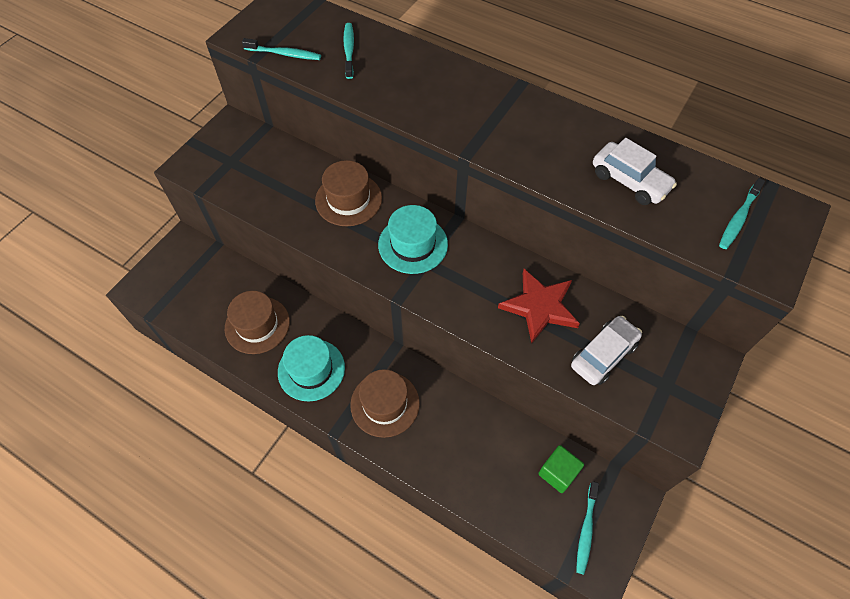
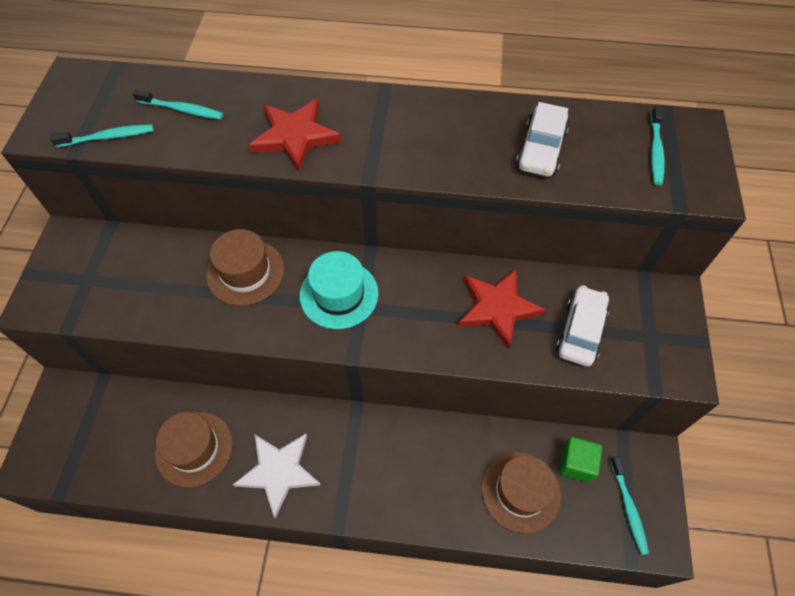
camera: 25 degrees left, 0 degrees up
(311, 369) = (279, 471): turquoise hat -> white star
(349, 50) = (182, 109): turquoise toothbrush -> turquoise toothbrush turned 135 degrees clockwise
(385, 404) = (375, 473): brown hat -> brown hat (521, 492)
(425, 100) = (295, 136): none -> red star
(629, 181) = (541, 150): white car -> white car turned 90 degrees clockwise

